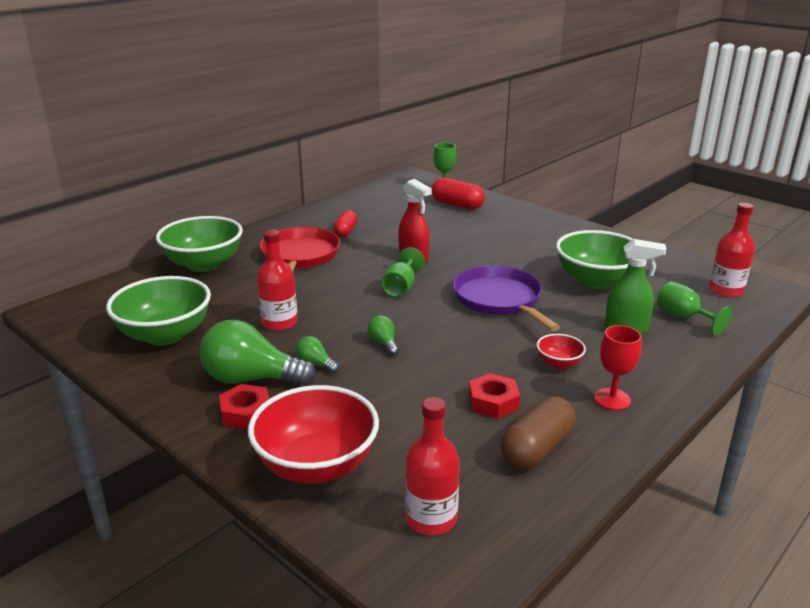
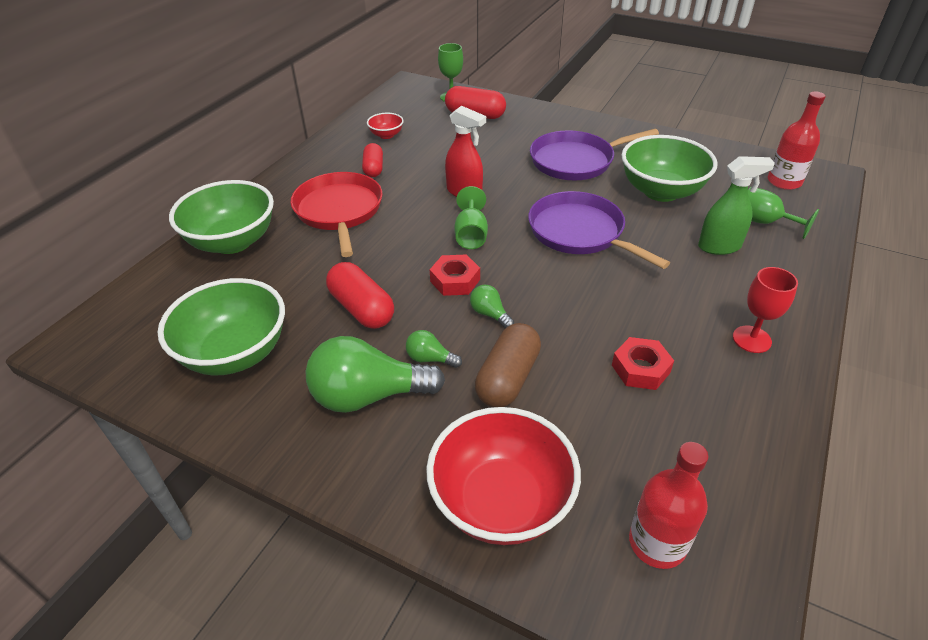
camera: 15 degrees left, 15 degrees up
(246, 413) = (386, 446): red nut -> red nut (455, 280)
(279, 323) = (361, 309): red bottle -> red capsule
(529, 249) = (576, 161): none -> purple pan
(537, 448) = (714, 420): brown capsule -> brown capsule (507, 378)
(559, 363) = (679, 304): red bowl -> red bowl (386, 135)

